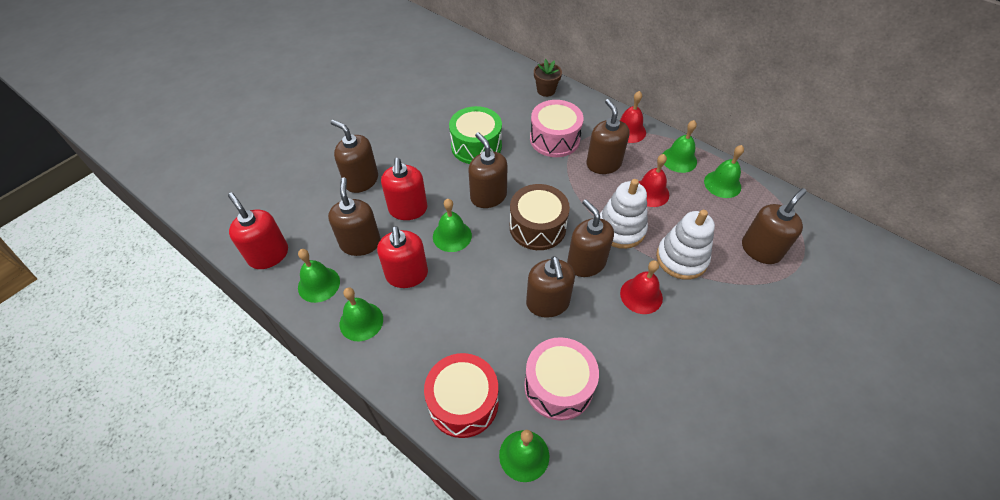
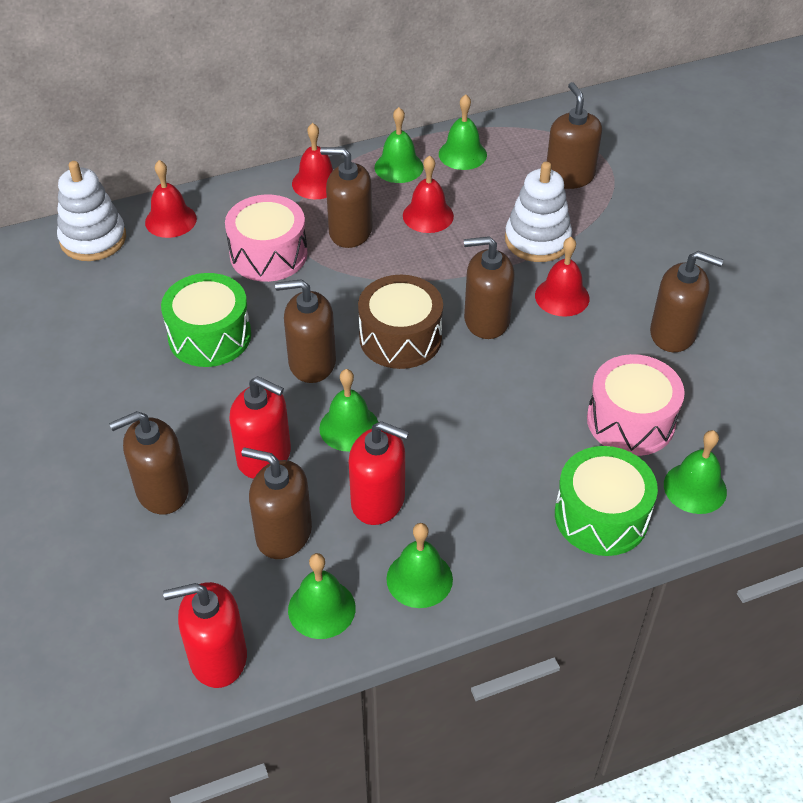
camera: 60 degrees left, 5 degrees down
(463, 402) = (601, 516): red drum -> green drum
(546, 90) = (170, 220): brown flower pot -> red bell
(547, 303) = (518, 380): brown soap dispenser -> brown soap dispenser (673, 333)
(620, 229) = (460, 267): white stacking toy -> white stacking toy (93, 239)

